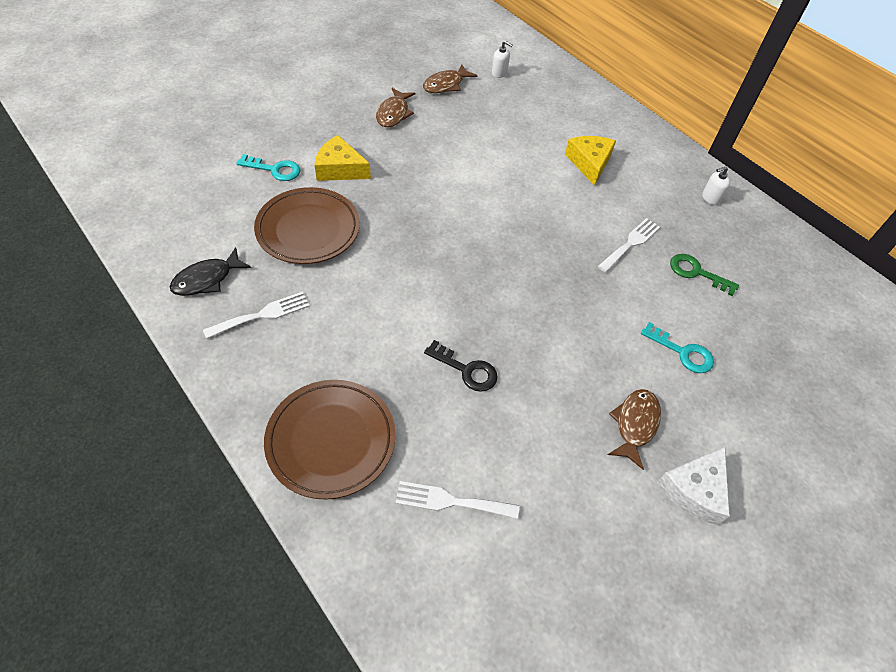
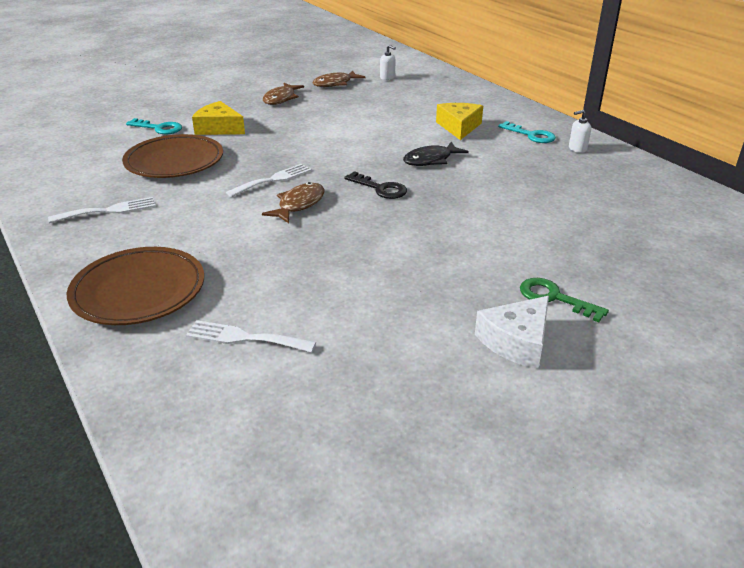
camera: 10 degrees right, 20 degrees down
(207, 279) = (67, 188): black fish -> black fish (431, 160)
(466, 370) = (293, 250): black key -> black key (380, 188)
(630, 243) = (487, 175): white fork -> white fork (273, 180)
(635, 425) = (461, 292): brown fish -> brown fish (299, 204)
(682, 352) = (525, 245): turquoise key -> turquoise key (531, 135)
(696, 273) = (552, 194): green key -> green key (554, 298)

